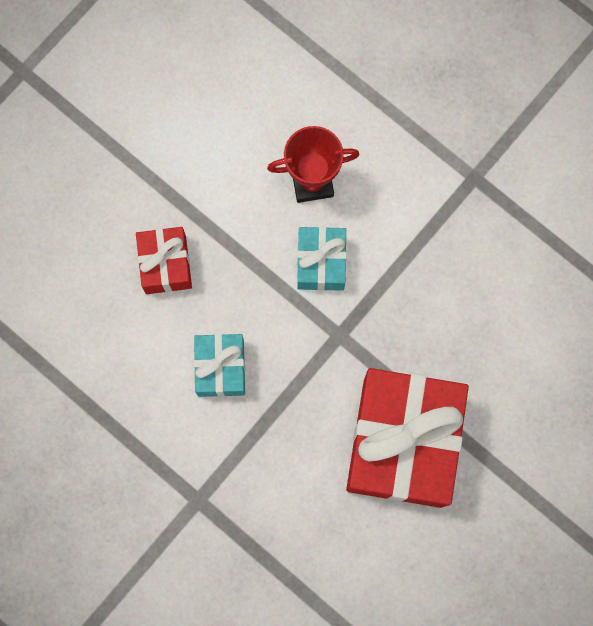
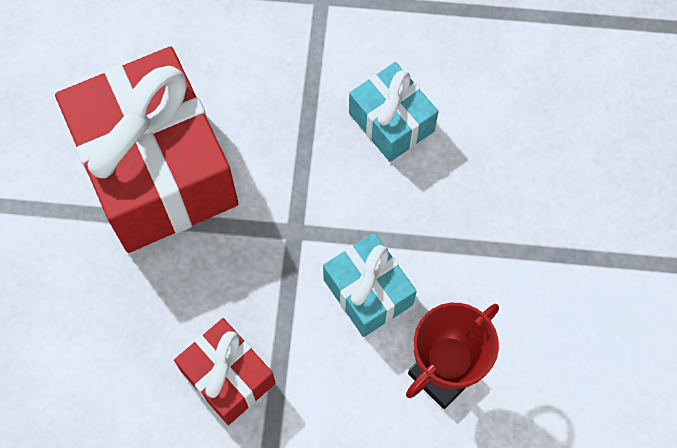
camera: 145 degrees right, 10 degrees down
(165, 264) = (526, 182): red gift -> red gift (228, 377)

